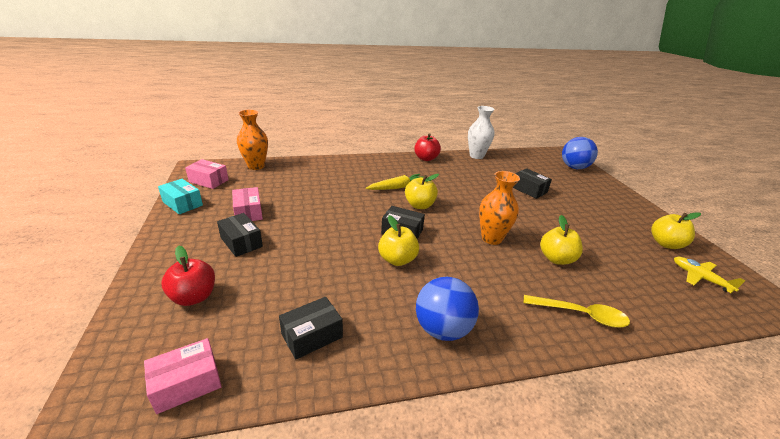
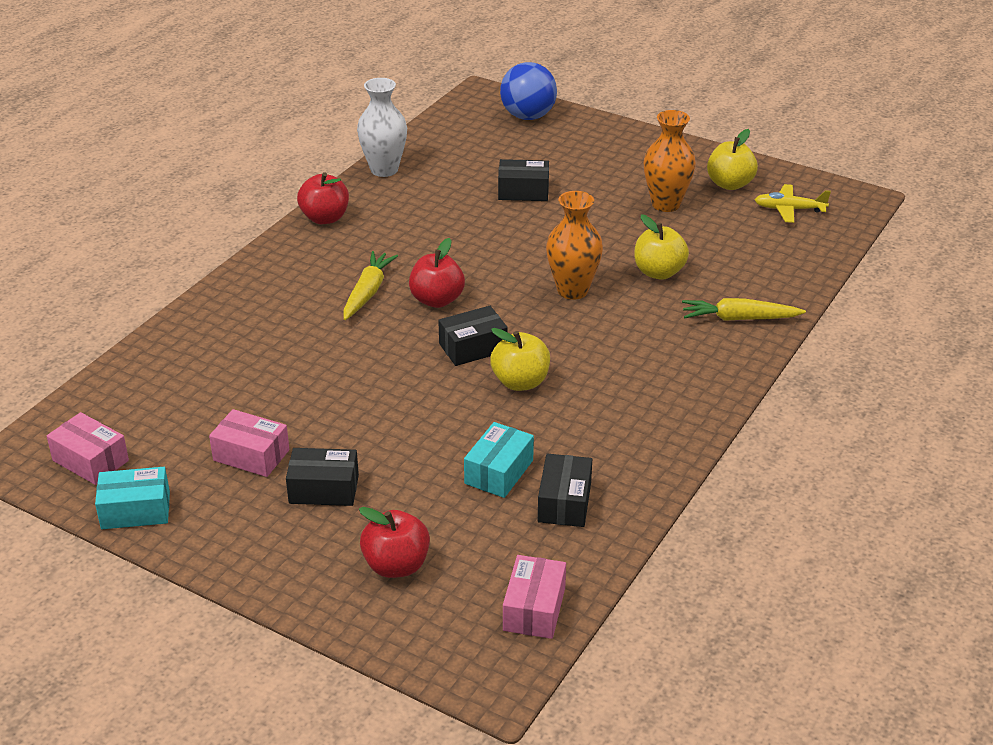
camera: 45 degrees left, 5 degrees up
(208, 181) = (90, 461): pink box -> pink box turned 60 degrees clockwise
(256, 166) = (105, 393): orange vase -> orange vase (666, 204)
(313, 292) = (499, 472): none -> turquoise box
(419, 205) = (437, 300): yellow apple -> red apple
(442, 329) = (656, 414): blue ball -> none
(580, 315) = (739, 318): yellow spoon -> yellow carrot

